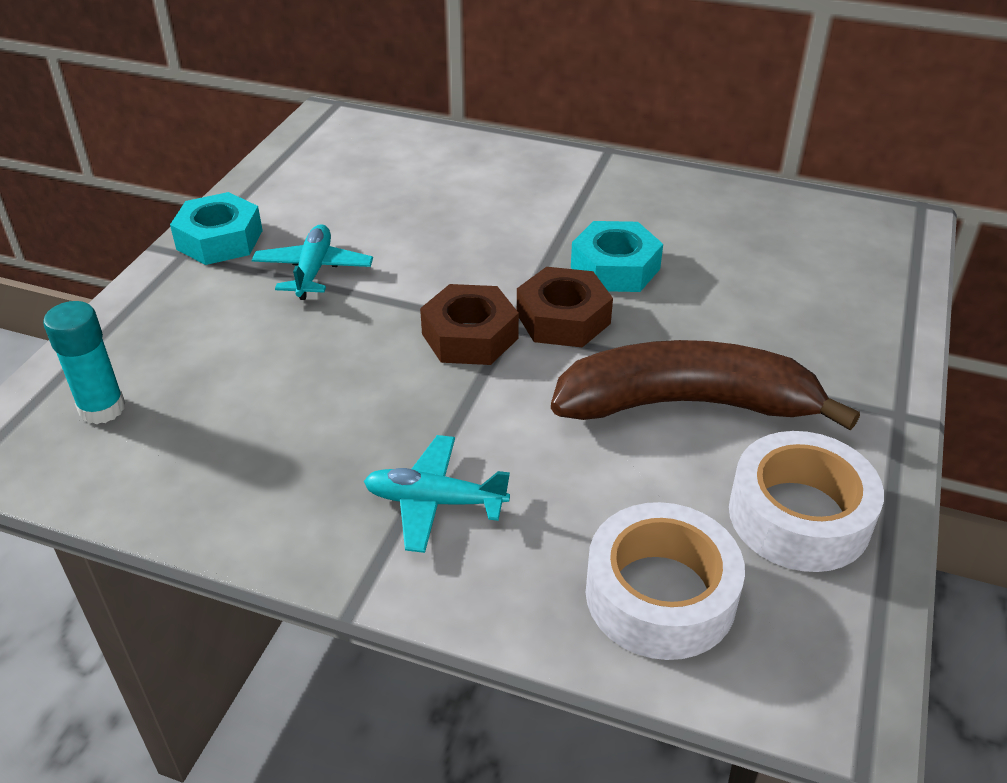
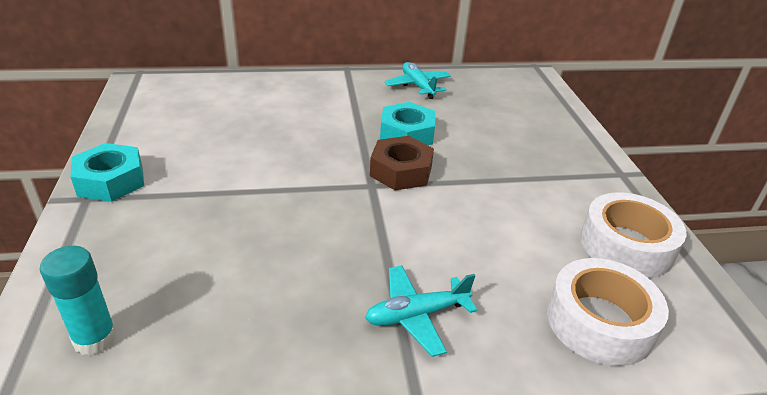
camera: 30 degrees left, 5 degrees down
(313, 270) = (204, 184): turquoise plane -> turquoise plane (418, 86)
(470, 336) = (351, 198): brown nut -> none
(687, 404) = (514, 201): brown banana -> none

